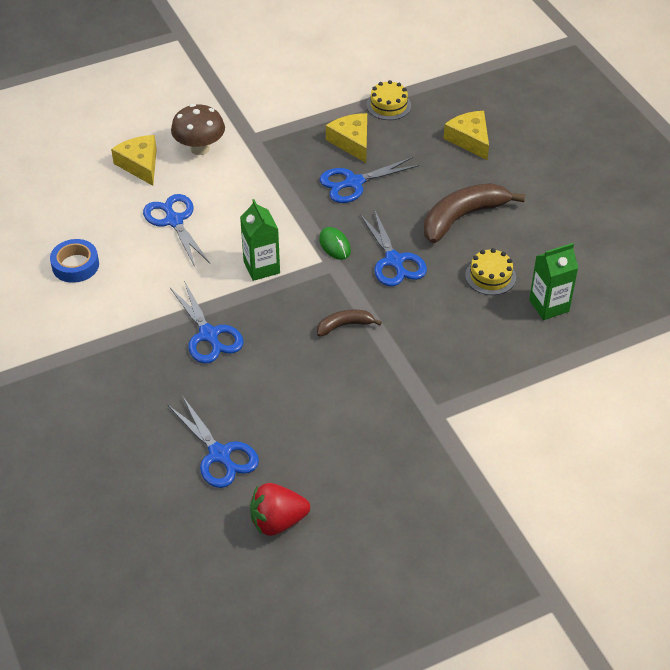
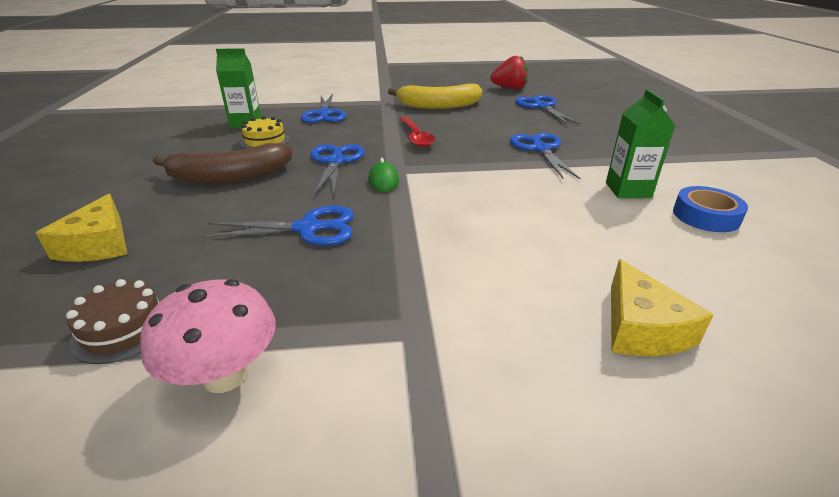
camera: 160 degrees left, 15 degrees down
(174, 221) = (573, 235): blue scissors -> blue scissors (324, 114)
(200, 148) = (520, 332): brown mushroom -> none
(261, 267) = (472, 178): green carton -> green carton (628, 190)
(322, 101) = (225, 375): none -> pink mushroom
(344, 325) = (416, 137): brown banana -> red spoon
(352, 142) = (256, 280): yellow cheese -> none
(357, 418) = (439, 106): none -> yellow banana
(388, 105) = (123, 329): yellow cake -> brown cake

